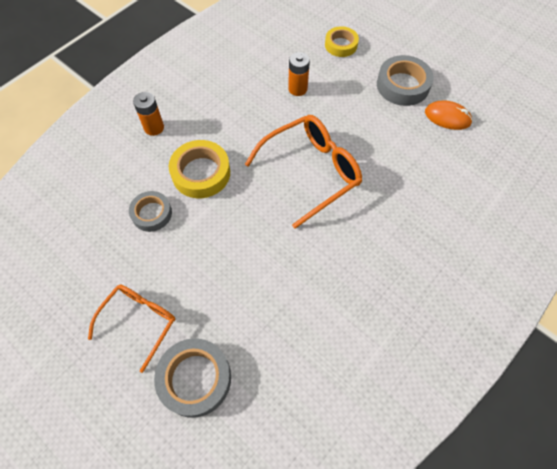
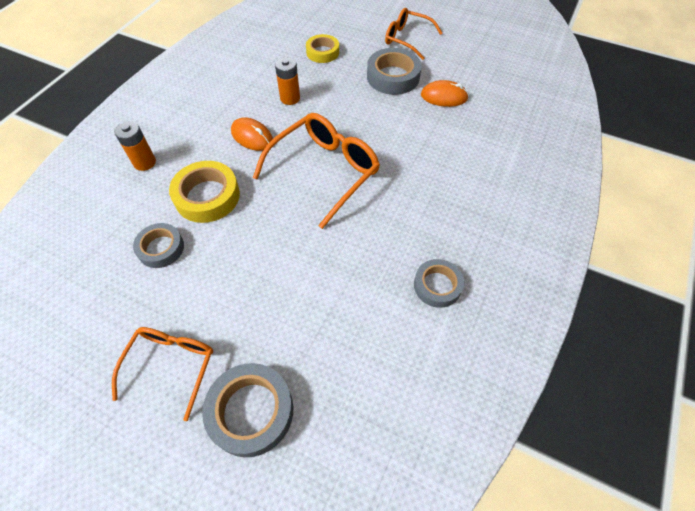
camera: 15 degrees left, 5 degrees down
(253, 122) = (252, 136): none -> orange mouse
(385, 309) = (437, 286): none -> grey tape
(428, 45) = (407, 39): none -> orange glasses

